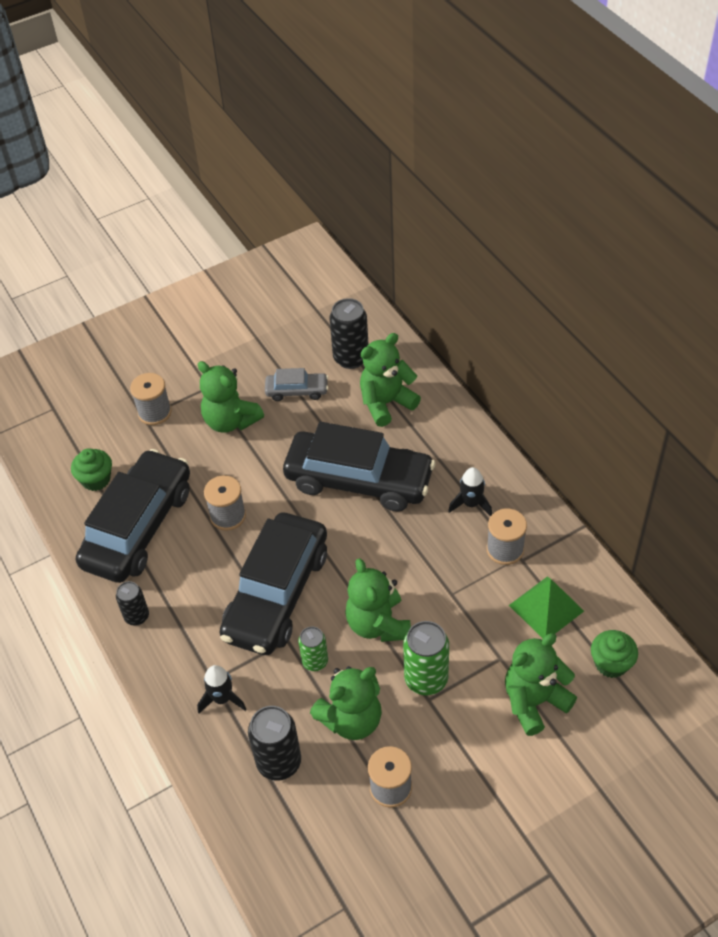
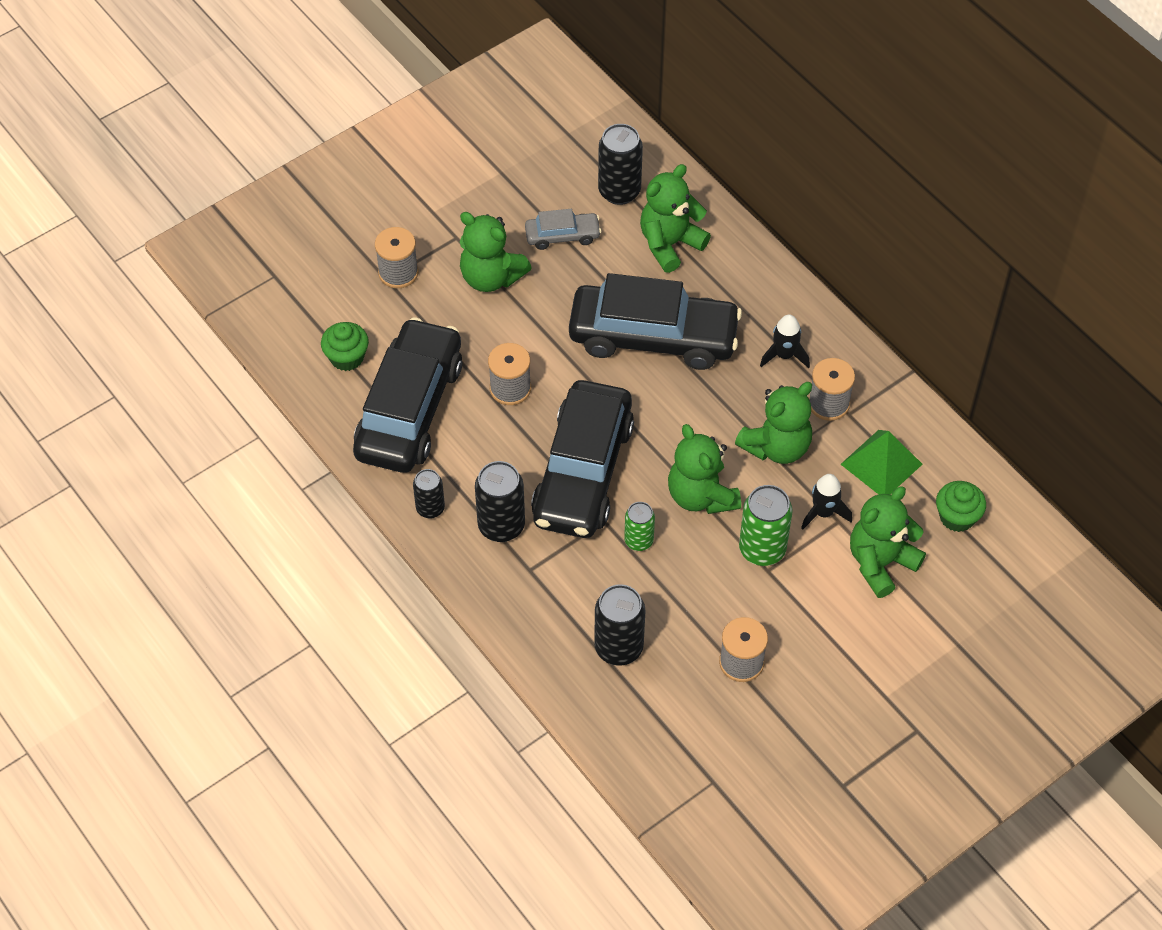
camera: 10 degrees left, 5 degrees up
(195, 637) = (501, 526): none -> black can
(222, 699) = (544, 588): black rocket -> black rocket (823, 513)
(351, 719) = (688, 597): green teddy bear -> green teddy bear (776, 446)

